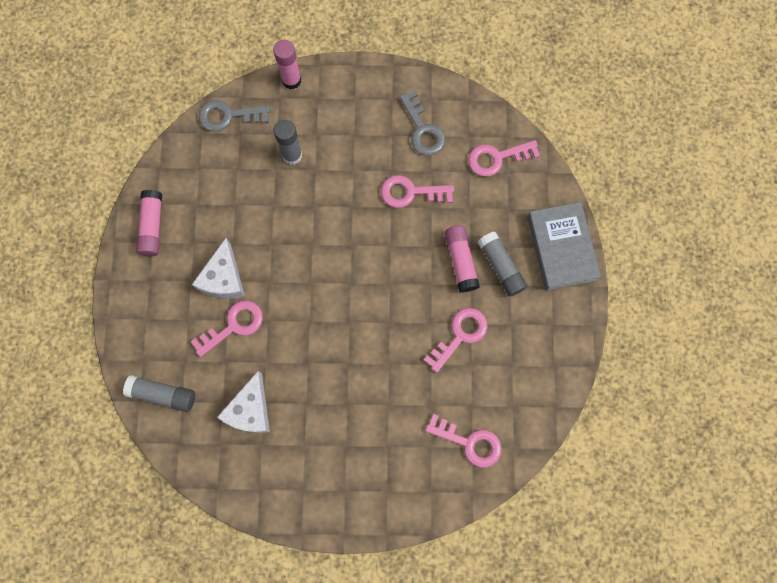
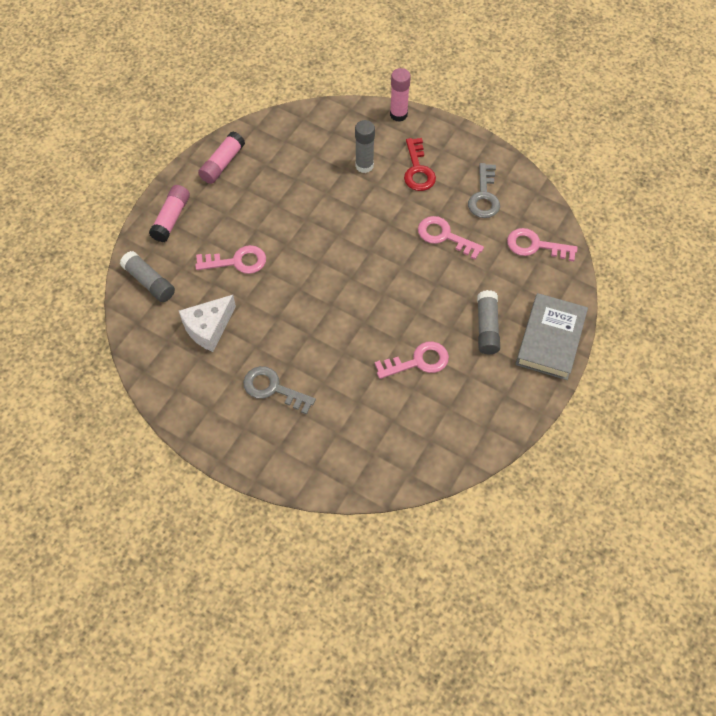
camera: 30 degrees right, 15 degrees down
(223, 279) = (252, 225): white cheese -> none
(228, 116) = (332, 116): grey key -> grey key (273, 388)
(345, 133) = (418, 170): none -> red key
(460, 261) = (455, 306): pink glue stick -> pink glue stick (171, 218)
(470, 442) = (373, 448): pink key -> none

